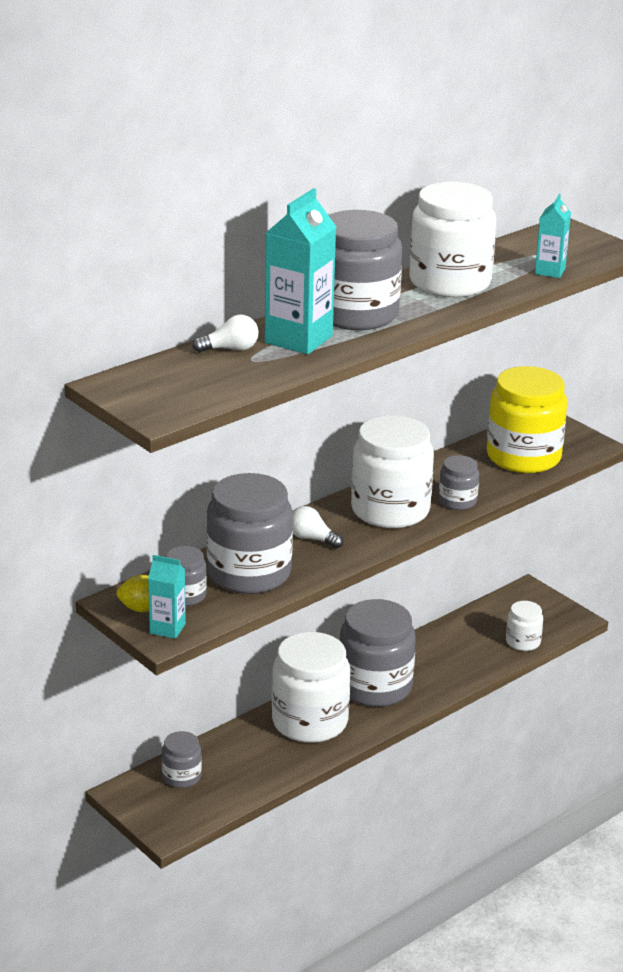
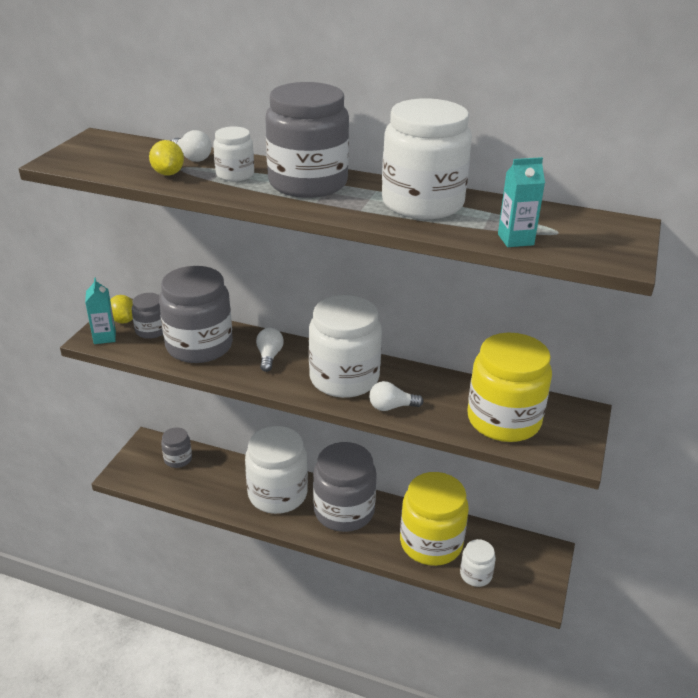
camera: 60 degrees right, 5 degrees up
(260, 368) = (168, 173): none -> yellow lemon
(298, 339) = (235, 174): turquoise carton -> white jar
(457, 501) = (391, 407): grey jar -> white light bulb
(463, 651) = (431, 543): none -> yellow jar

